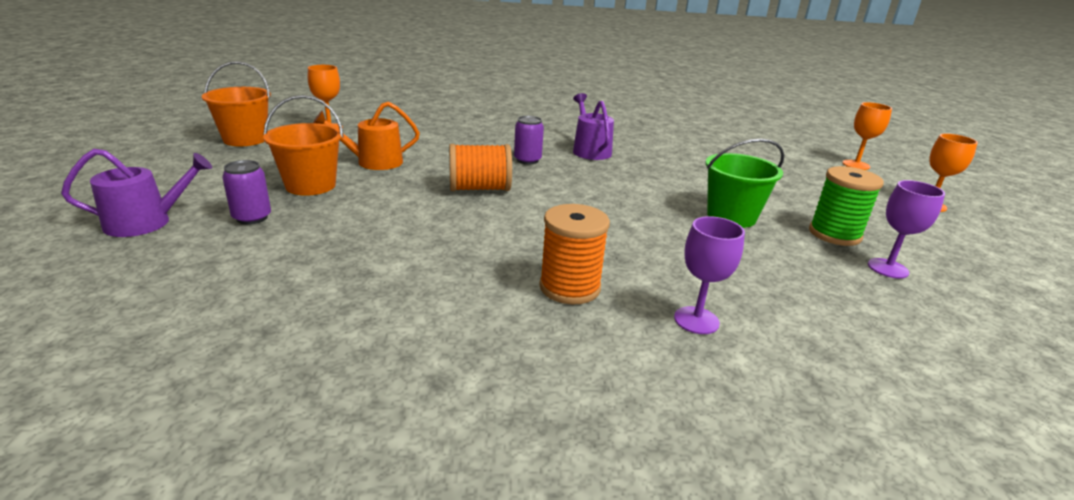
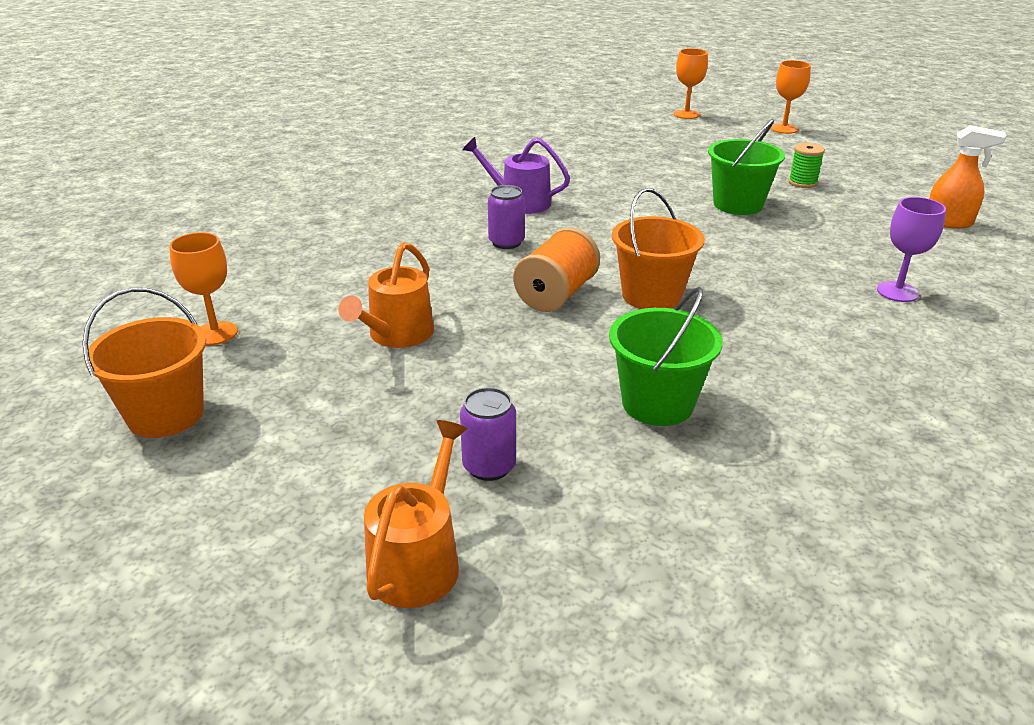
camera: 50 degrees left, 5 degrees up
(146, 222) = (418, 561): purple watering can -> orange watering can
(310, 185) = (426, 399): orange bucket -> orange bucket (651, 296)
(372, 251) = (657, 403): none -> green bucket
(569, 287) = (812, 323): orange spool -> none
(834, 234) = (802, 182): green spool -> green spool, size x0.62
(888, 268) = (868, 191): purple goblet -> none
(913, 326) = (948, 222): none -> orange spray bottle

